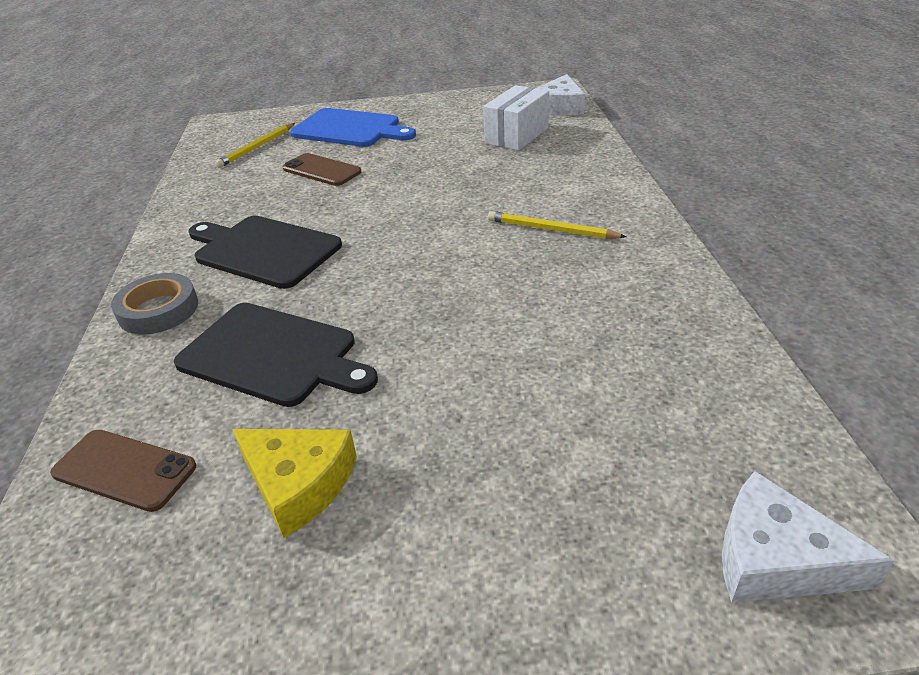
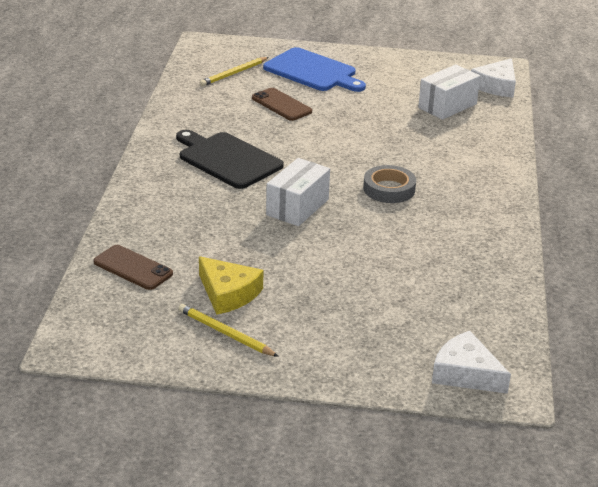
camera: 10 degrees right, 5 degrees down
(158, 310) = (153, 185): grey tape -> grey tape (389, 189)
(273, 355) = (223, 227): black cutting board -> none
(376, 298) = (297, 207): none -> white box
(551, 230) = (436, 187): yellow pencil -> yellow pencil (225, 333)

